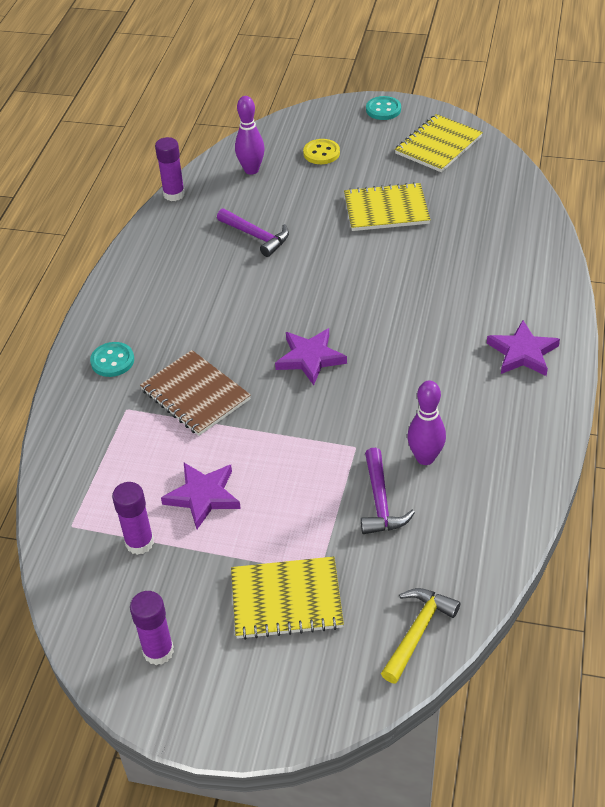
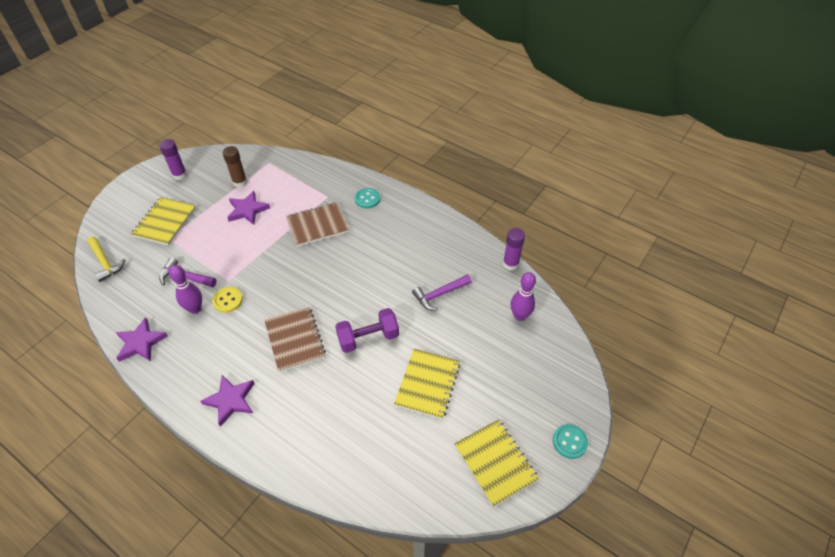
camera: 110 degrees right, 5 degrees up
(139, 542) = (240, 182): purple glue stick -> brown glue stick
(310, 358) = (308, 284): purple star -> purple star (141, 343)
(321, 153) = (522, 369): yellow button -> yellow button (228, 300)
(358, 273) = (368, 338): none -> purple dumbbell
(403, 334) = (295, 339): none -> brown notebook

